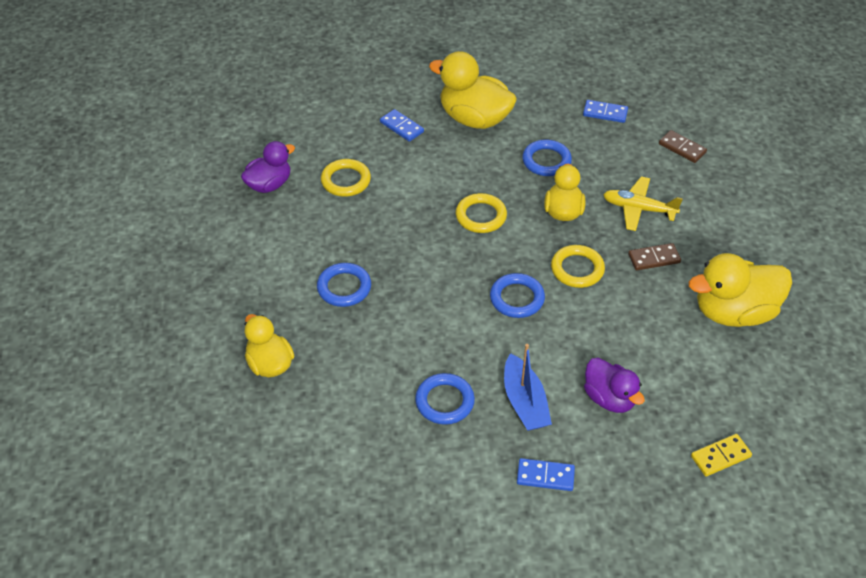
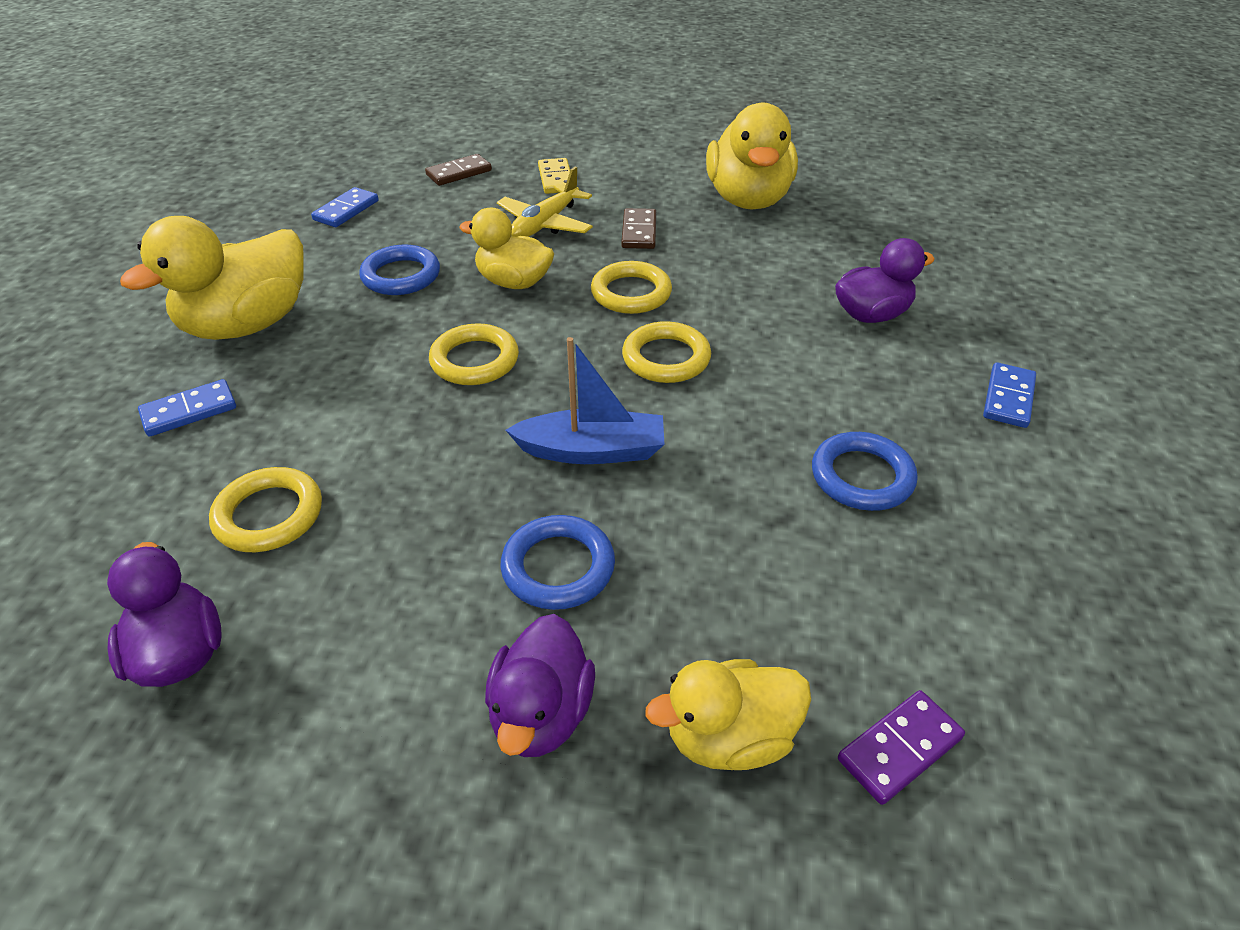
camera: 75 degrees left, 5 degrees down
(267, 301) = (541, 713): none -> purple duck
(277, 424) = (899, 748): none -> purple domino
(517, 298) = (666, 358): blue ring -> yellow ring
(524, 402) = (871, 390): blue boat -> blue boat (592, 450)
(720, 456) = (967, 255): yellow domino -> yellow domino (556, 179)

